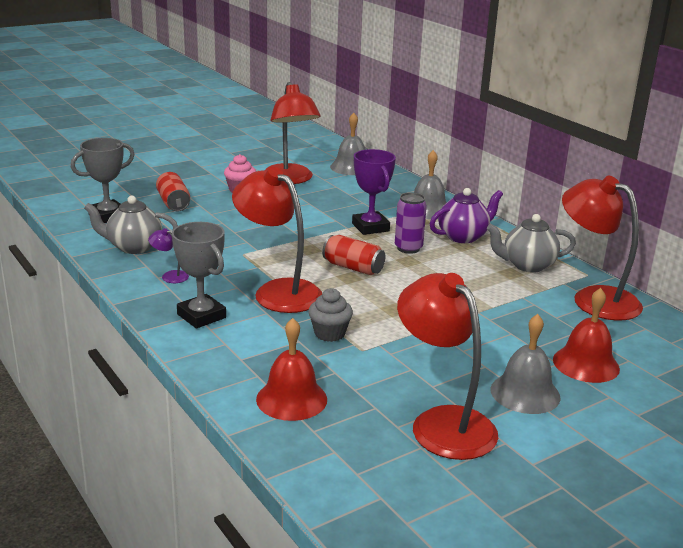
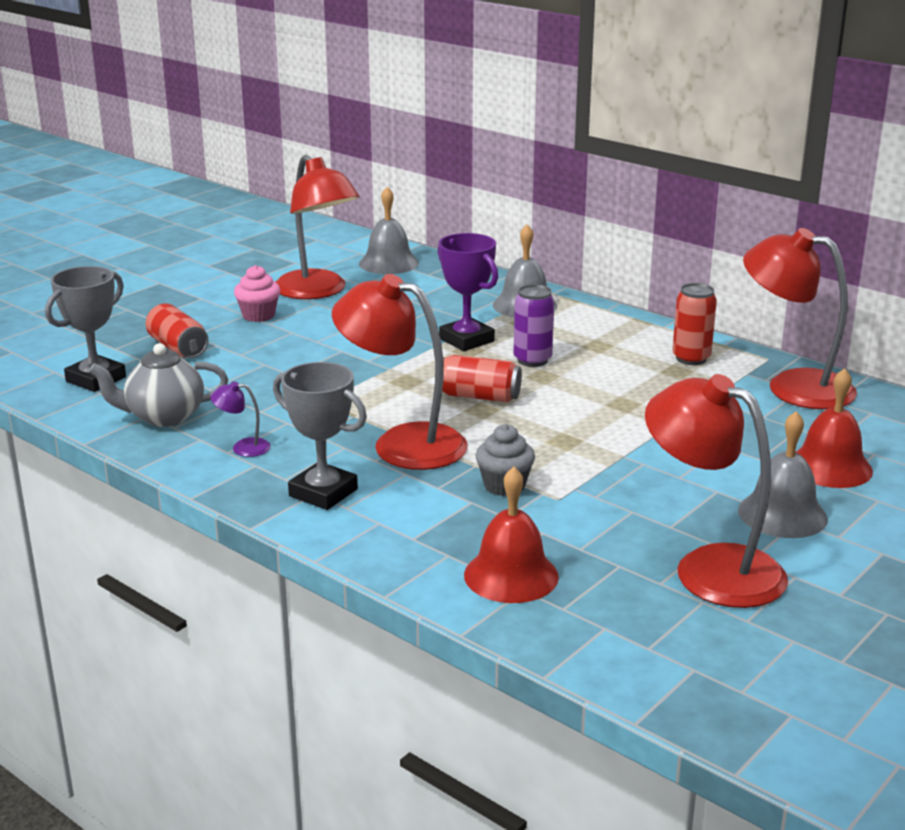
camera: 15 degrees left, 0 degrees up
(463, 237) = (591, 334): purple teapot -> none
(527, 265) = (691, 358): grey teapot -> red can

